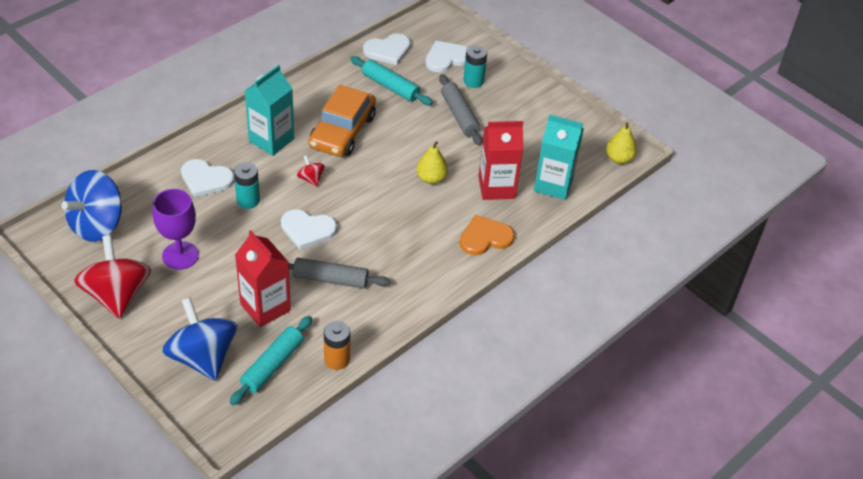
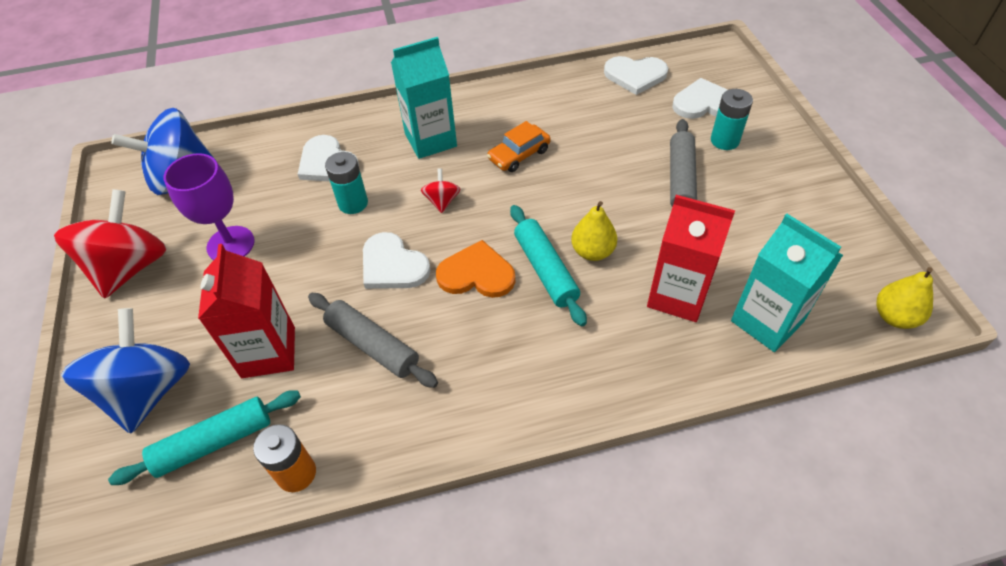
camera: 35 degrees right, 5 degrees up
(342, 131) = (519, 155): orange car -> orange car, size x0.55
(390, 87) = (612, 118): turquoise rolling pin -> turquoise rolling pin (546, 270)
(485, 237) = (618, 366): orange heart -> orange heart (476, 274)

